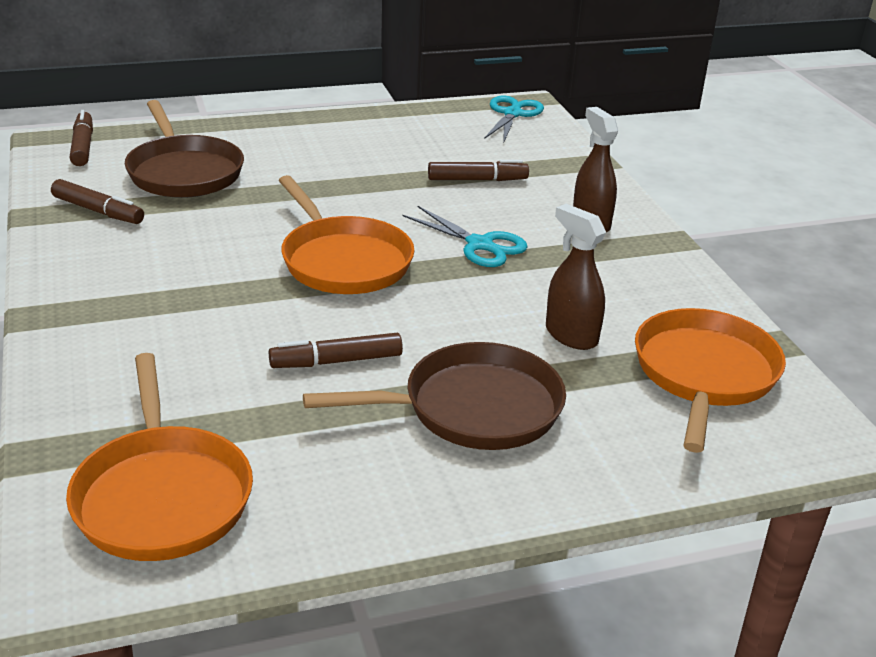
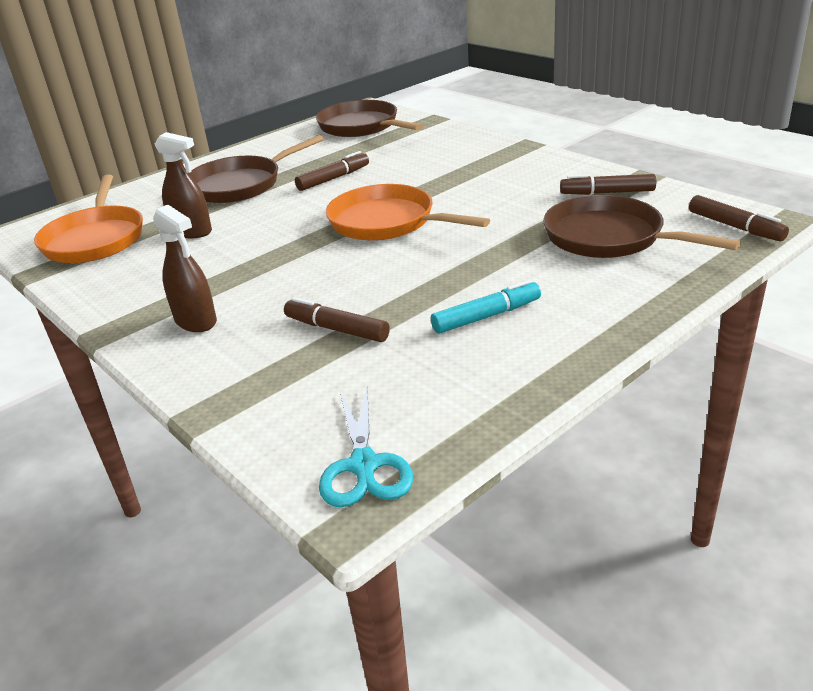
camera: 160 degrees right, 0 degrees up
(162, 495) = (362, 126): orange pan -> brown pan
(362, 153) = (486, 316): none -> turquoise marker
(477, 180) = (336, 329): brown marker -> brown marker turned 60 degrees clockwise
(479, 245) = (291, 267): turquoise scissors -> none

